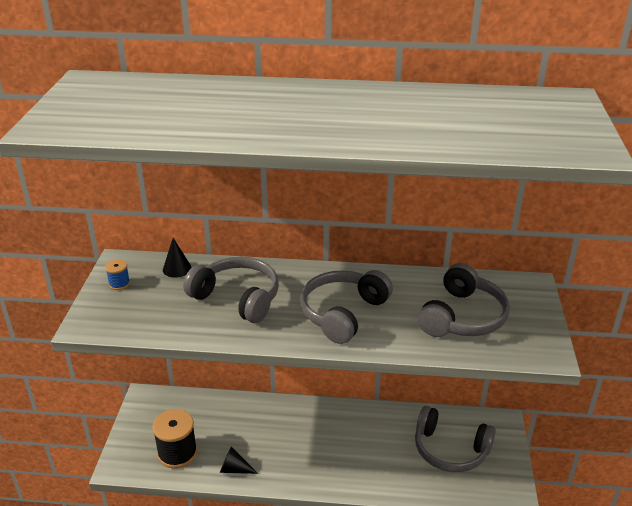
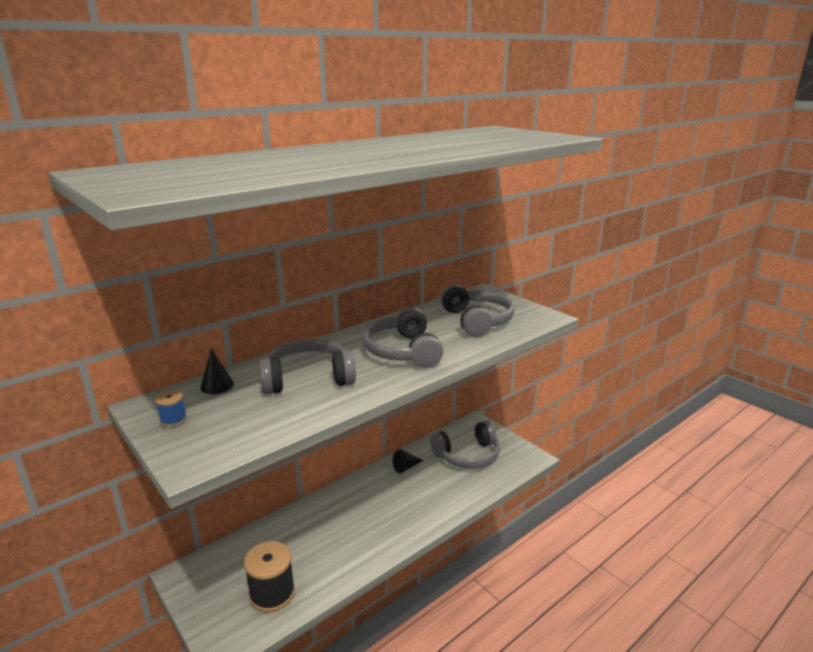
camera: 45 degrees left, 10 degrees down
(234, 469) = (339, 569): black cone -> black cone (406, 467)

